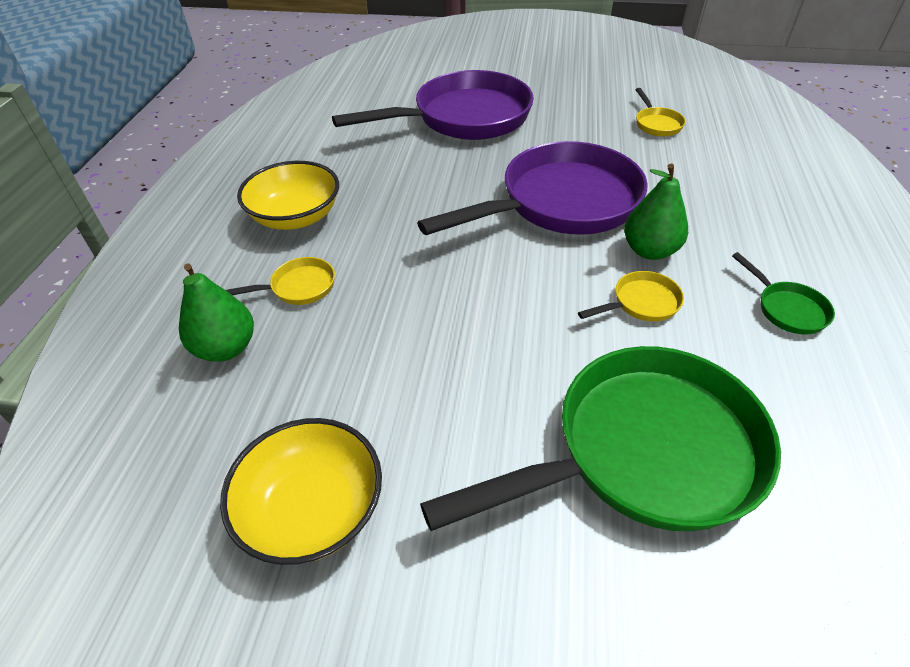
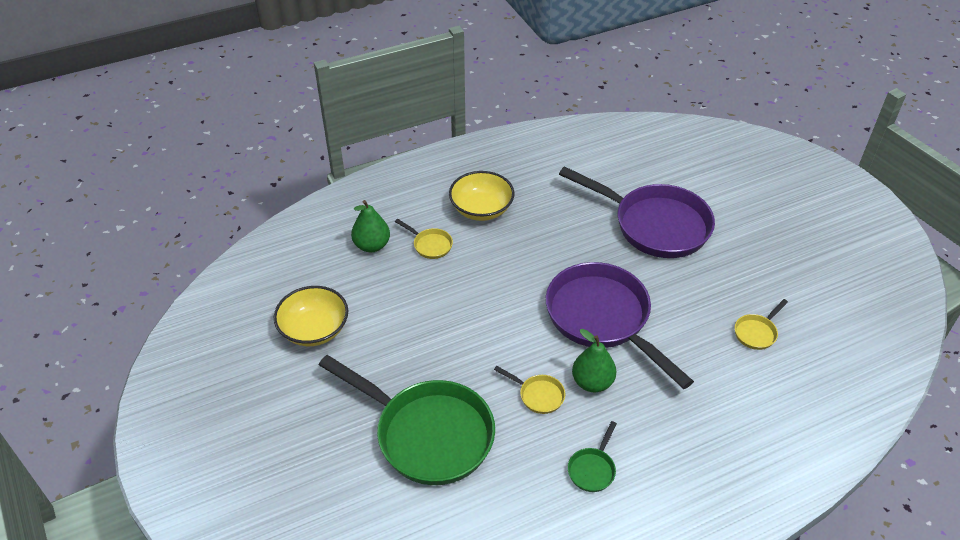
camera: 55 degrees right, 0 degrees up
(560, 203) = (602, 319): purple pan -> purple pan turned 150 degrees counterclockwise

